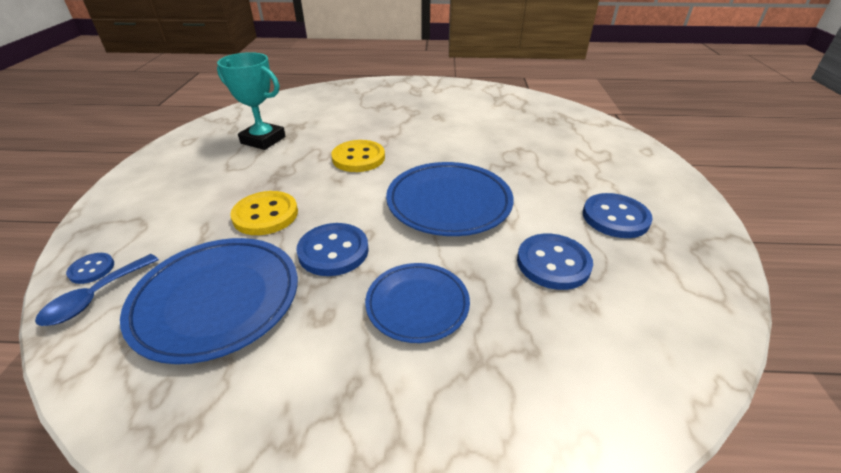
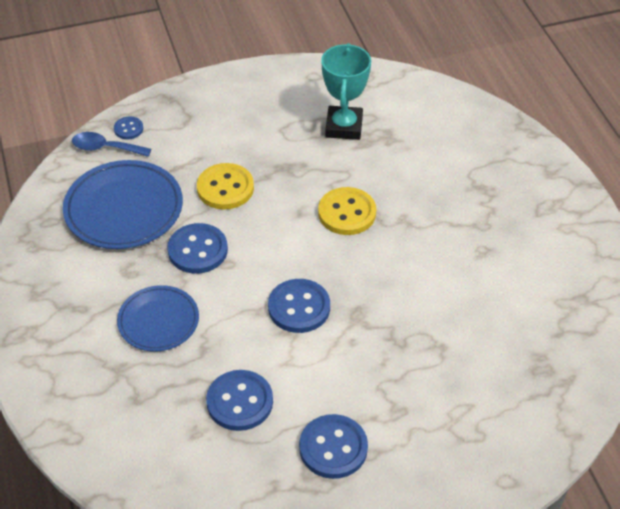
camera: 70 degrees right, 10 degrees up
(449, 203) = (299, 307): blue plate -> blue button

